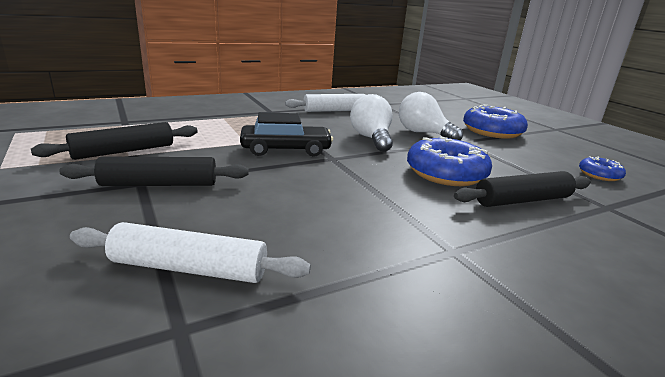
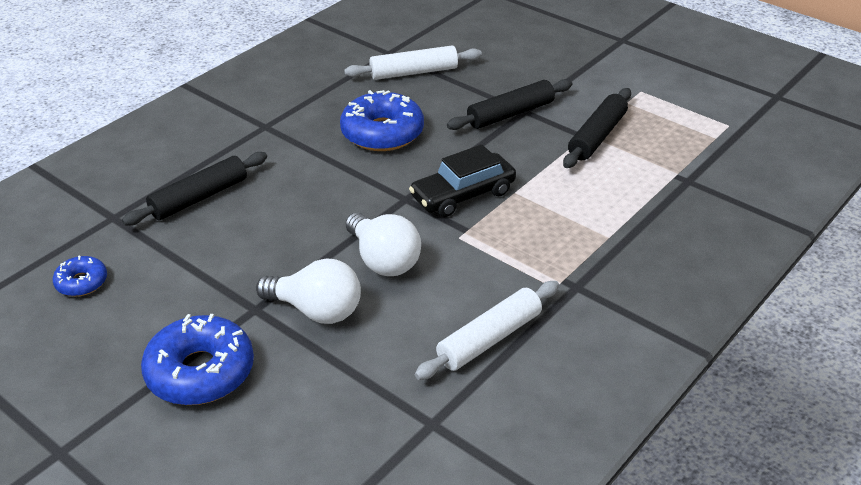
camera: 160 degrees right, 15 degrees up
(446, 173) = (275, 215): blue donut -> blue donut (382, 133)

